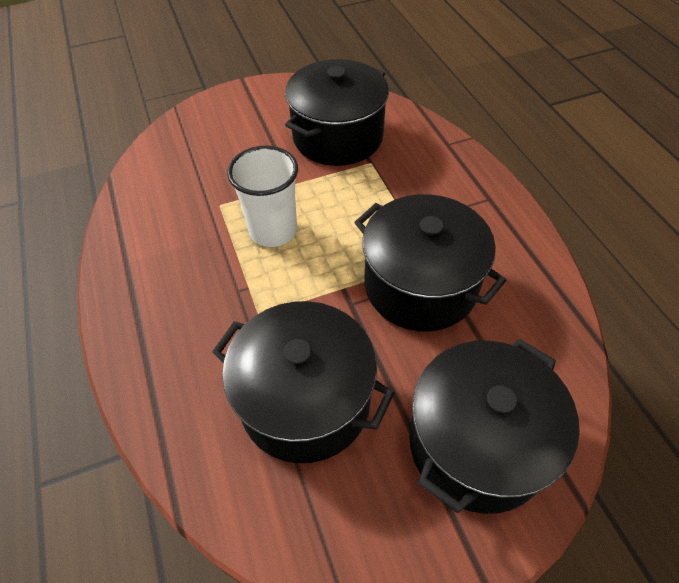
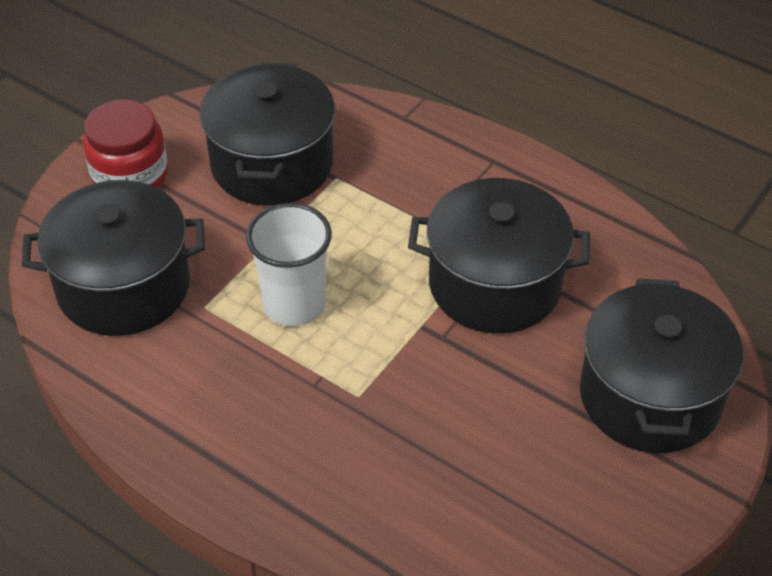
camera: 35 degrees left, 5 degrees down
(250, 108) = (130, 175): none -> red jar
(305, 401) = (475, 446): black pot -> black pot (124, 286)

